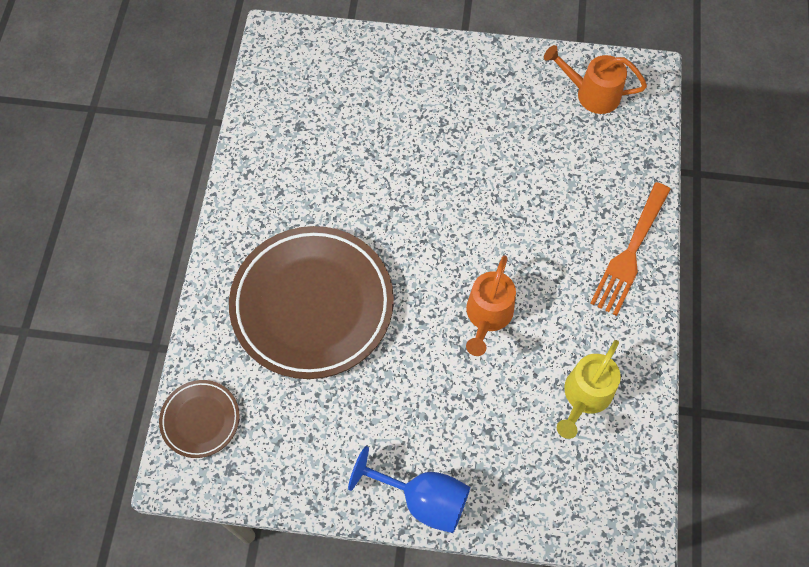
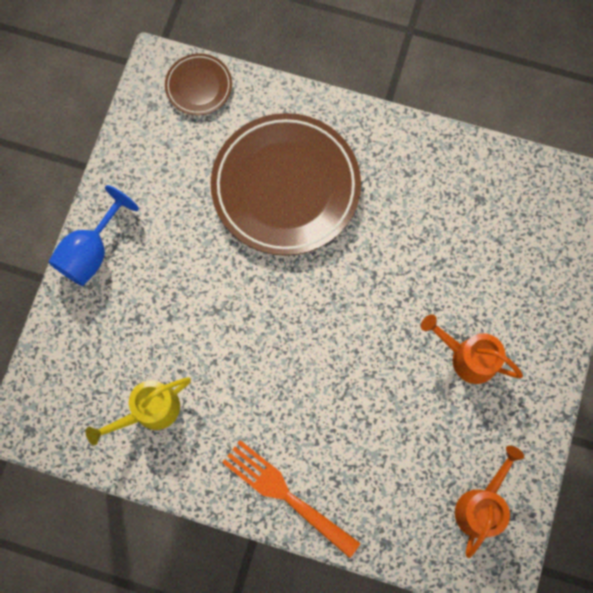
camera: 100 degrees right, 10 degrees up
(487, 316) = (245, 340): orange watering can -> orange watering can (467, 357)
(584, 396) = (149, 411): yellow watering can -> yellow watering can turned 75 degrees counterclockwise

